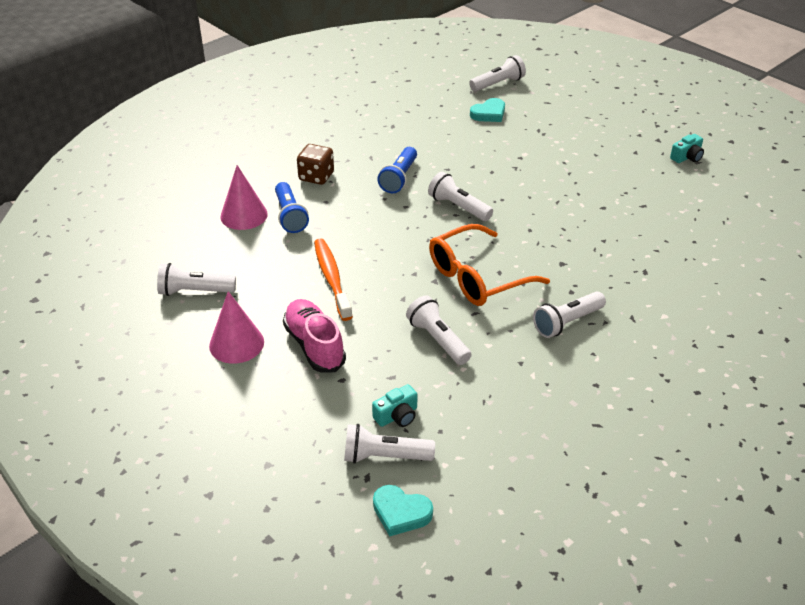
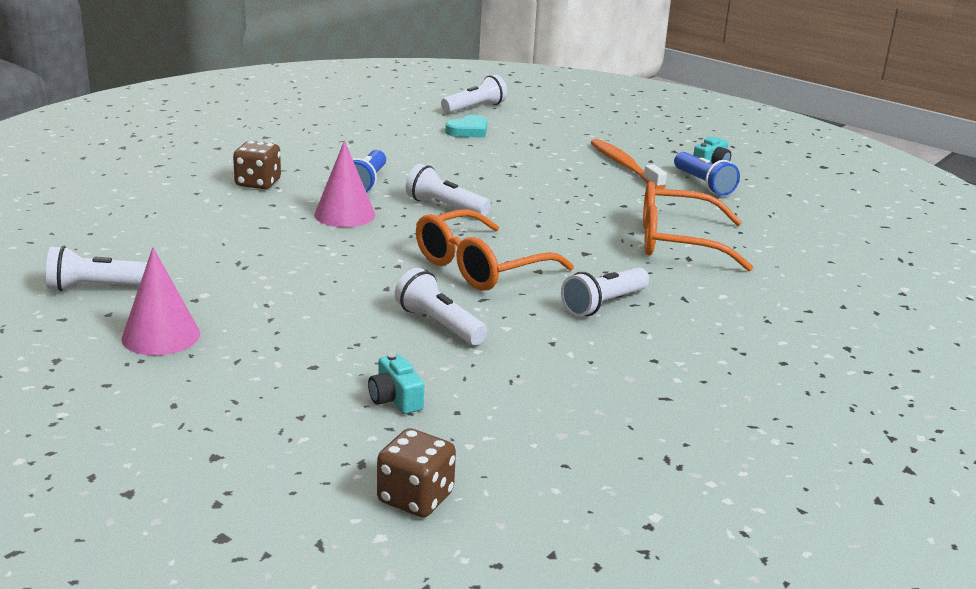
camera: 10 degrees left, 15 degrees down
(244, 215) = (163, 217): pink cone -> pink cone (344, 214)
(290, 216) = (226, 217): blue flashlight -> blue flashlight (703, 184)
(314, 345) = (271, 334): pink shoe -> none
(332, 278) = (288, 272): orange toothbrush -> orange toothbrush (624, 165)
(384, 456) = (383, 440): white flashlight -> none
(397, 416) = (395, 399): turquoise camera -> turquoise camera turned 105 degrees clockwise
(401, 513) = (415, 498): turquoise heart -> brown dice
(639, 253) = (677, 242): none -> orange glasses

